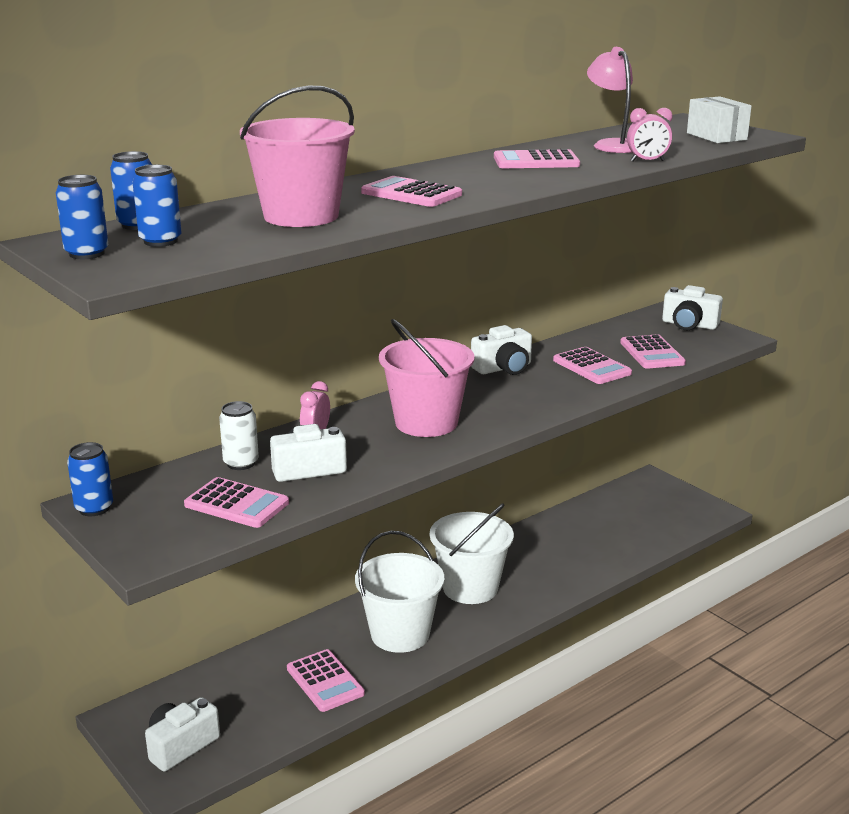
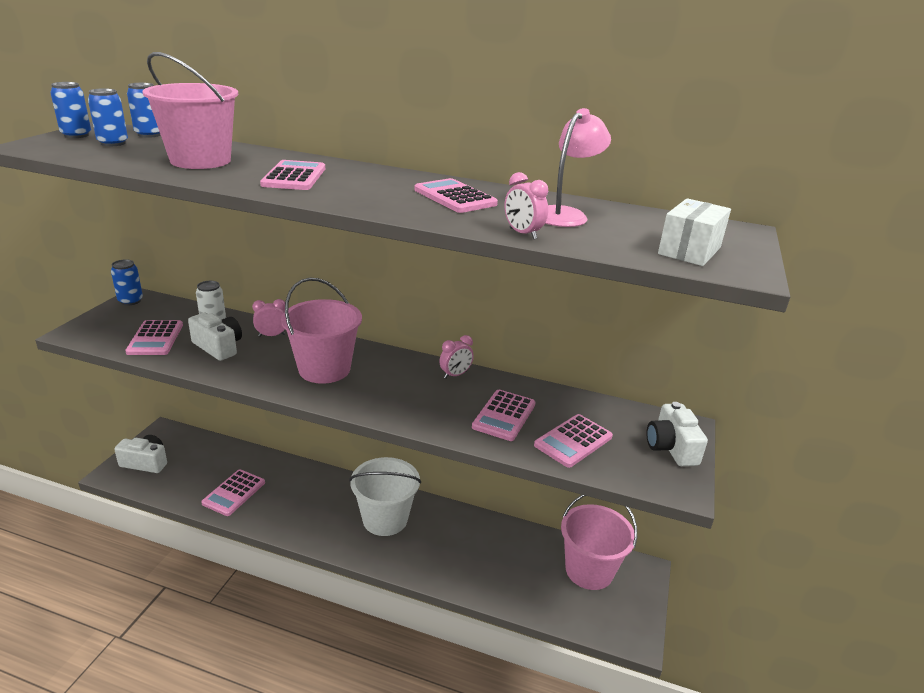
camera: 55 degrees right, 5 degrees up
(400, 634) = (305, 506): white bucket -> none
(503, 368) = (455, 375): white camera -> pink clock
(631, 503) = (589, 570): none -> pink bucket

